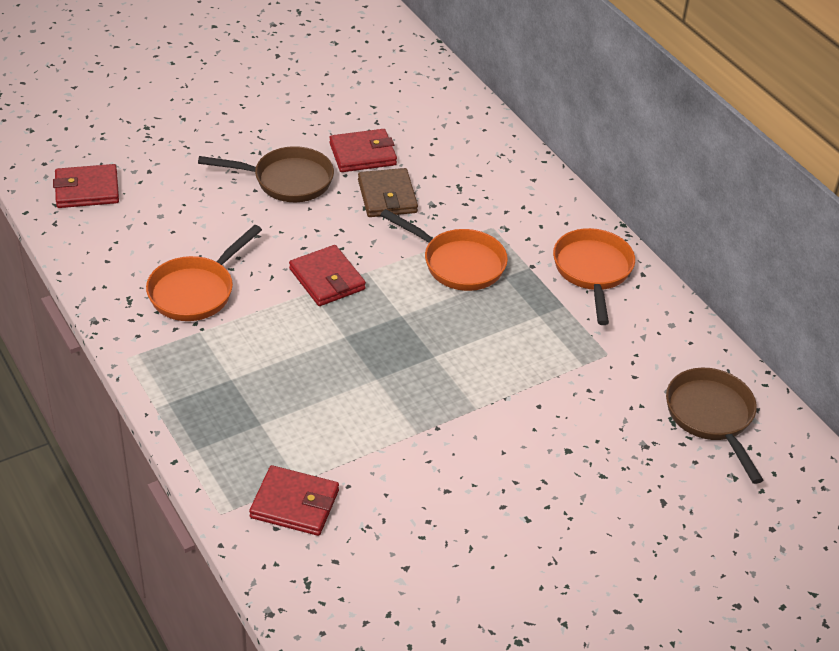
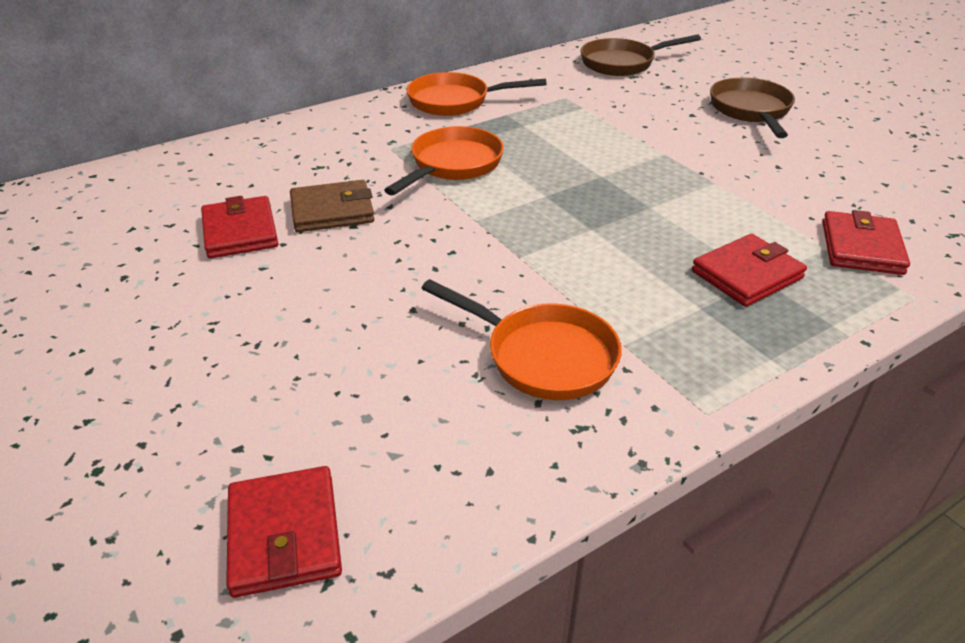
camera: 90 degrees left, 5 degrees down
(287, 180) = (289, 291): brown pan -> brown pan (751, 111)
(327, 279) = (494, 246): red wallet -> red wallet (747, 274)

